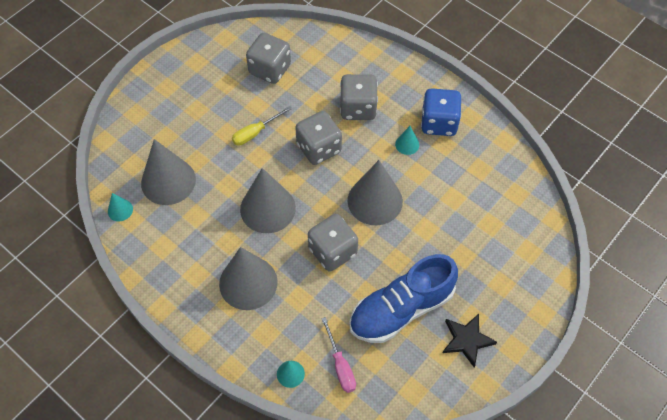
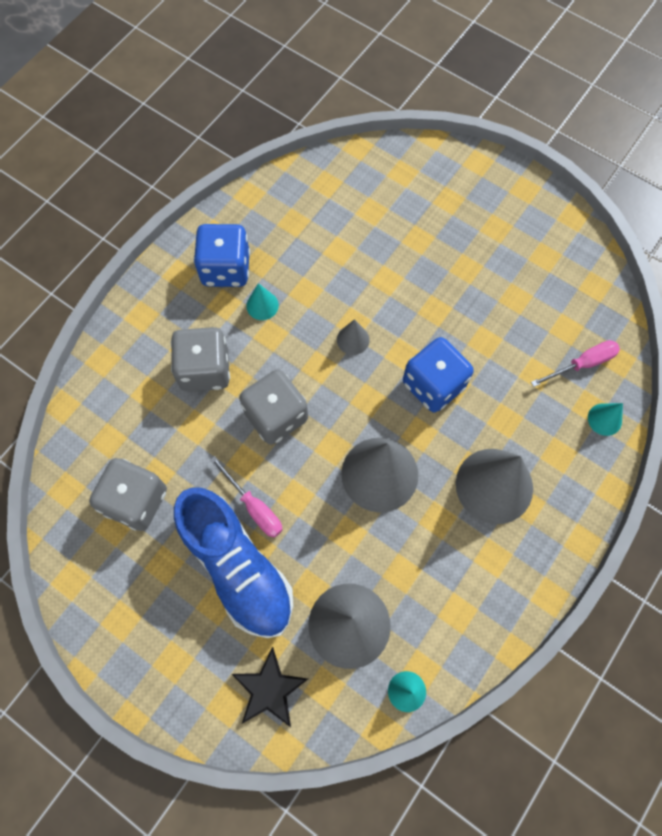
camera: 95 degrees left, 10 degrees up
(255, 132) = (254, 507): yellow screwdriver -> pink screwdriver
(332, 251) = (433, 385): grey dice -> blue dice
(375, 201) = (353, 339): grey cone -> grey cone, size x0.45
(401, 309) = (499, 302): blue shoe -> blue shoe (237, 567)
(467, 340) = (524, 234): black star -> black star (269, 689)

